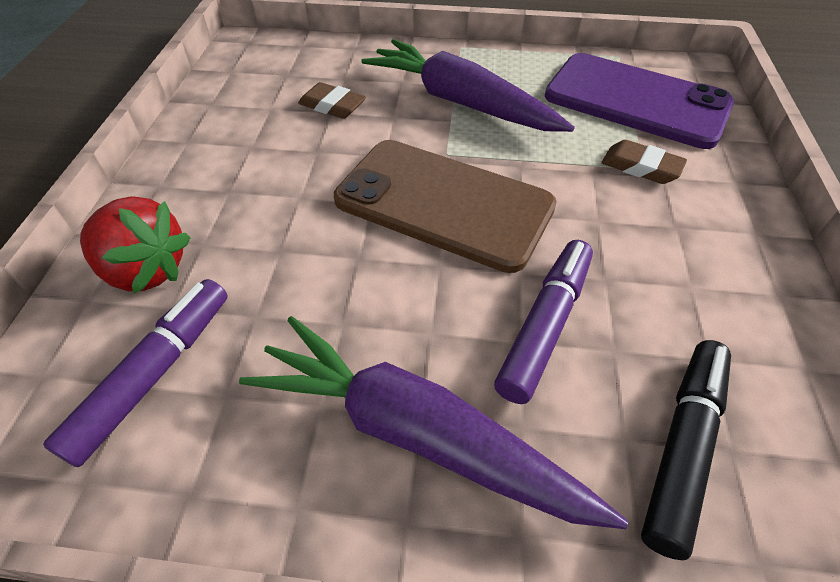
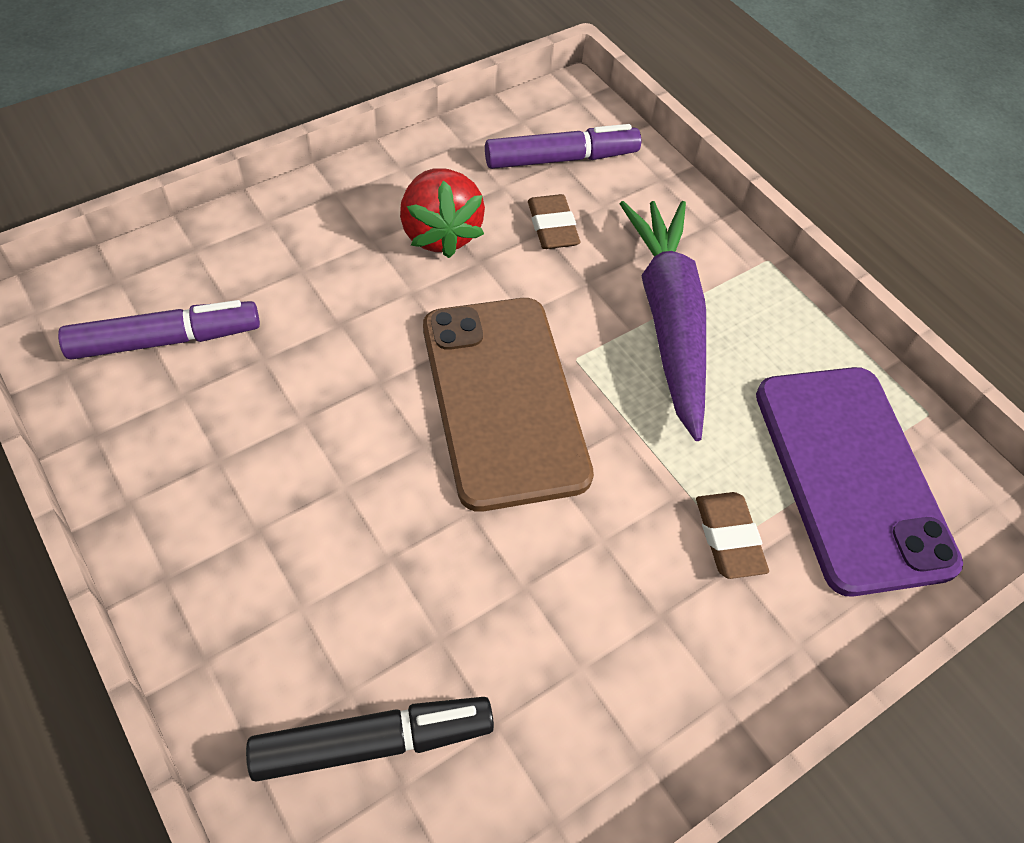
camera: 45 degrees right, 5 degrees up
(146, 270) = (247, 259): red strawberry -> red strawberry (440, 234)
(418, 434) = (240, 539): purple carrot -> none
(545, 325) = (422, 566): purple marker -> purple marker (561, 159)

